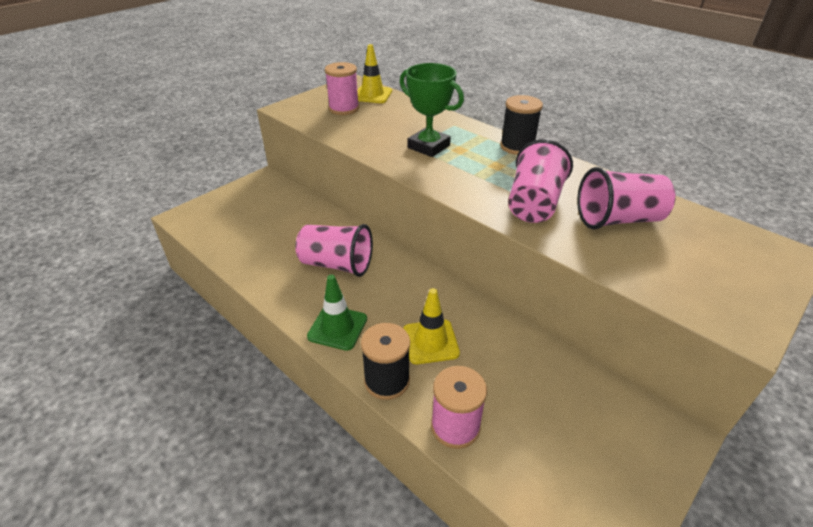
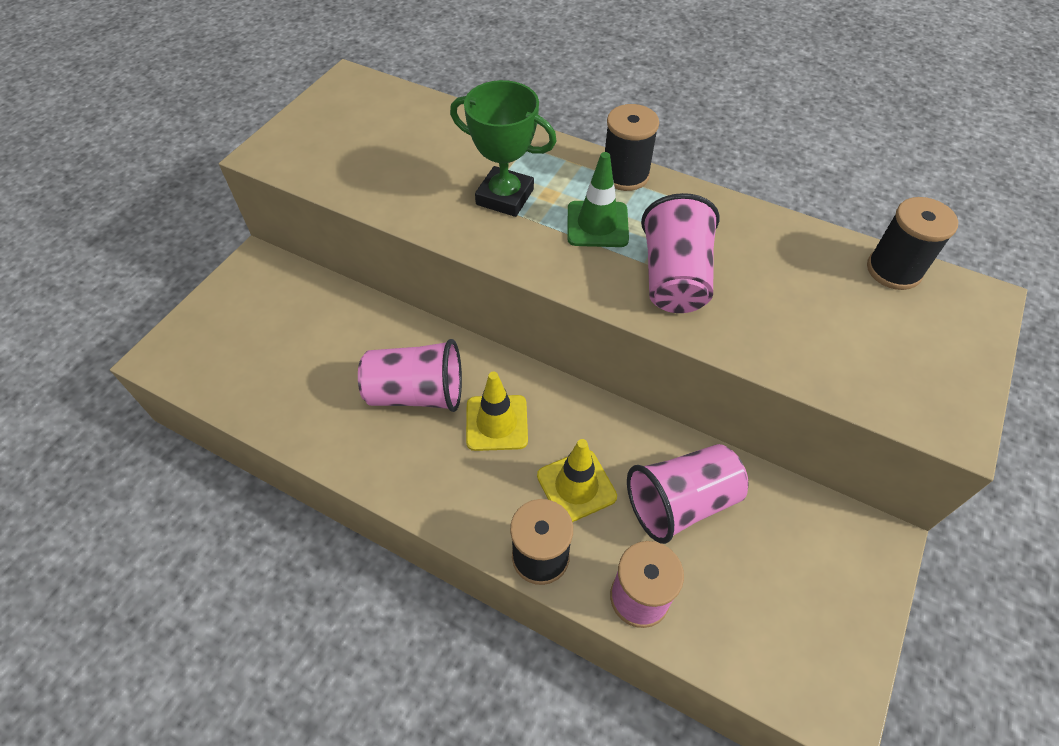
camera: 15 degrees left, 15 degrees up
(337, 328) = (452, 494): green traffic cone -> green traffic cone (597, 224)
(344, 109) = (355, 140): pink spool -> none
(372, 95) = (388, 103): yellow traffic cone -> yellow traffic cone (496, 423)
(618, 220) = (783, 284): pink cup -> pink cup (681, 503)
(712, 225) = (893, 270): none -> black spool

